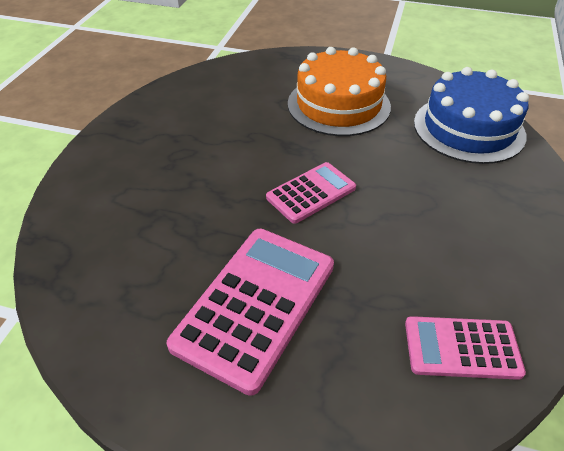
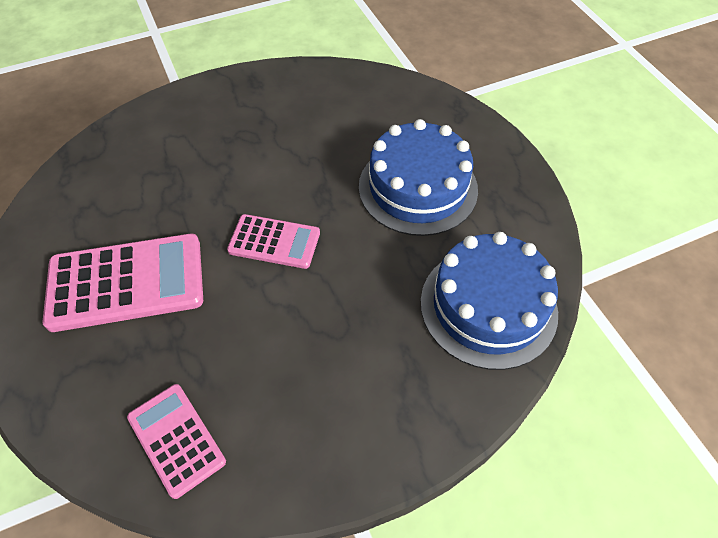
camera: 50 degrees right, 10 degrees up
(338, 105) = (418, 188): orange cake -> blue cake

